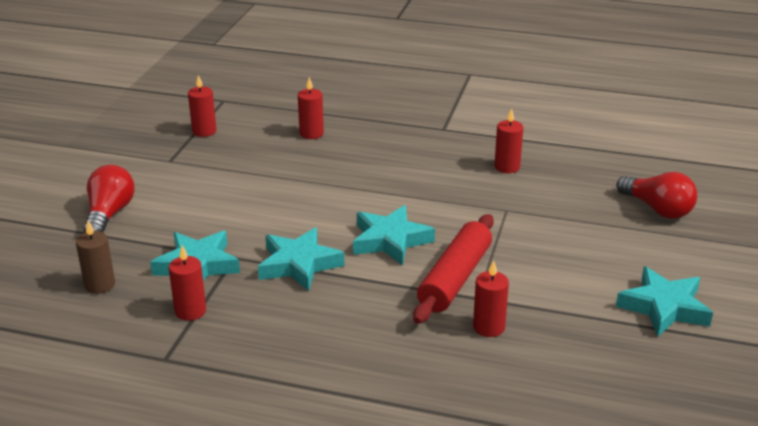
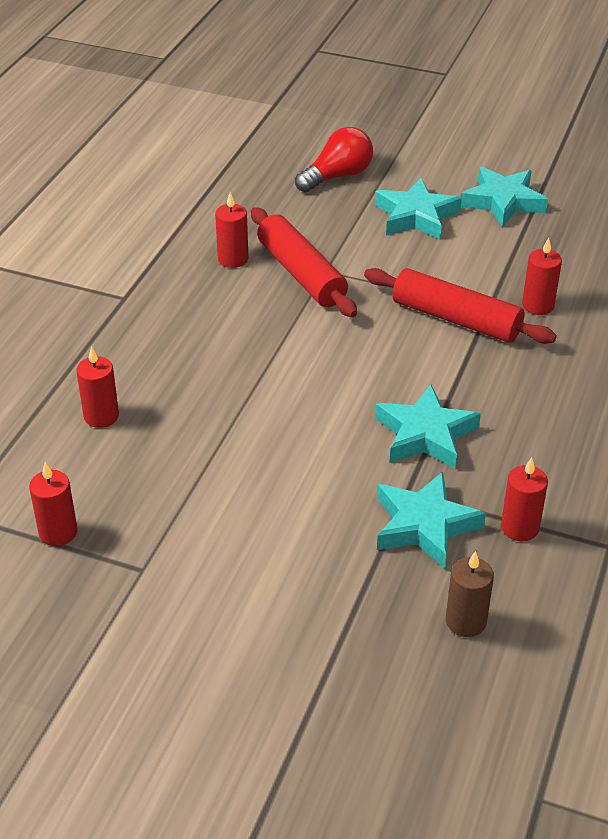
camera: 85 degrees left, 10 degrees up
(109, 214) = (289, 629): red light bulb -> none
(390, 240) = (380, 359): turquoise star -> turquoise star (416, 216)
(497, 198) = (301, 273): none -> red rolling pin

